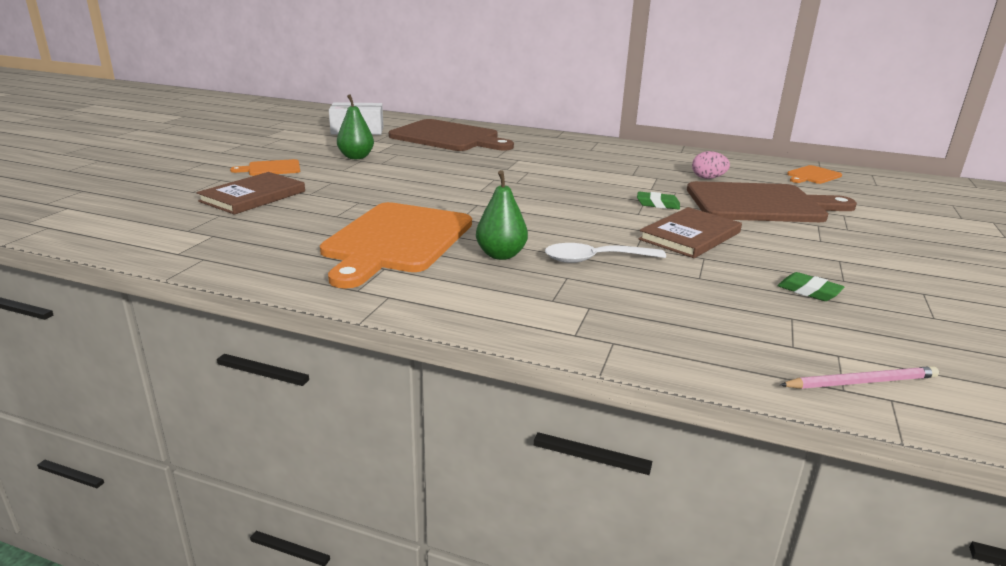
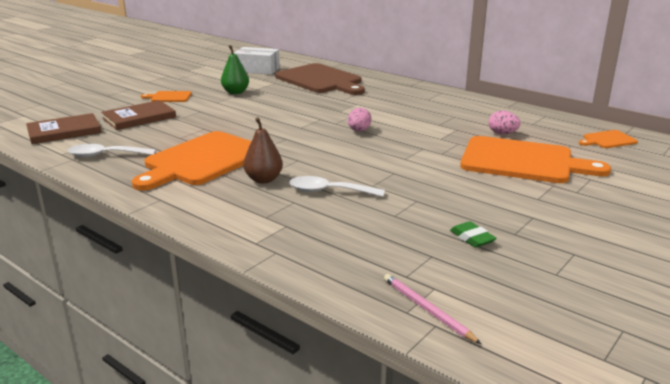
camera: 20 degrees right, 0 degrees up
(250, 248) = (106, 155): none -> white spoon
(501, 255) = (263, 179): green pear -> brown pear
(553, 188) = (359, 131): none -> pink egg
(658, 204) = (430, 152): green eraser -> none
(690, 236) = (426, 182): brown book -> brown book (64, 131)
(760, 204) = (522, 161): brown cutting board -> orange cutting board
(861, 382) = (427, 309): pink pencil -> pink pencil turned 135 degrees counterclockwise

